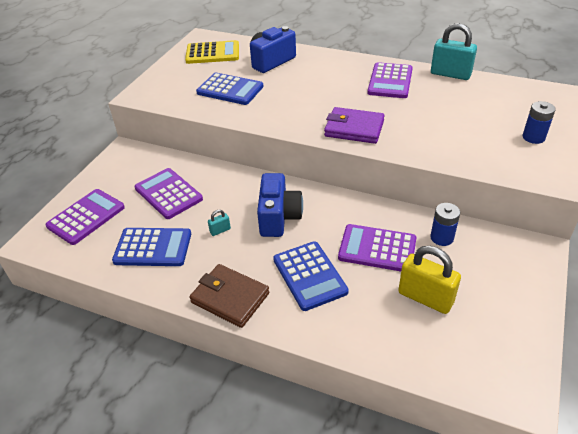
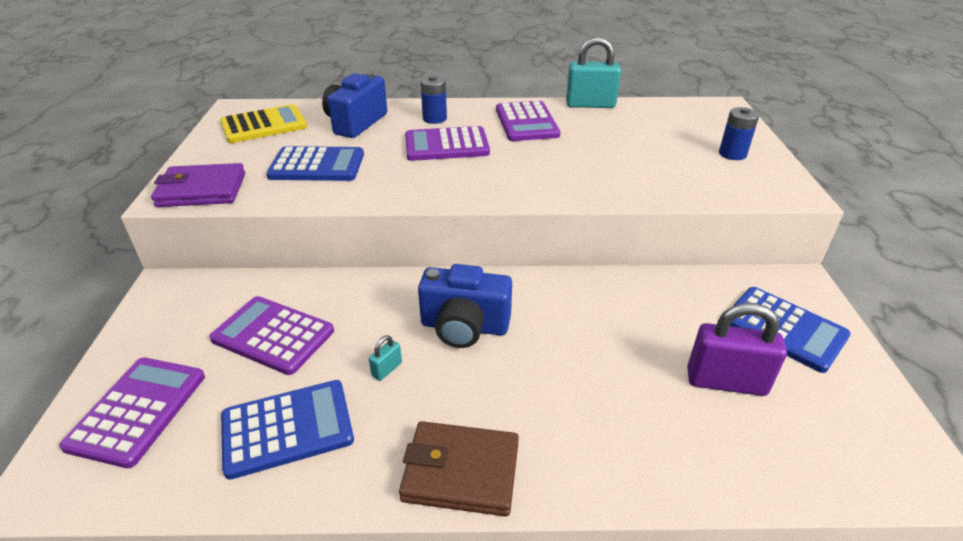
camera: 25 degrees left, 5 degrees down
(279, 217) = (464, 327): blue camera -> blue camera turned 120 degrees clockwise
(309, 276) = (558, 398): blue calculator -> blue calculator (784, 329)
(354, 128) = (521, 182): purple wallet -> purple wallet (202, 190)
(377, 248) = (622, 333): purple calculator -> purple calculator (446, 145)
(425, 298) = (726, 382): yellow padlock -> purple padlock
(442, 238) = (689, 298): blue battery -> blue battery (434, 118)

